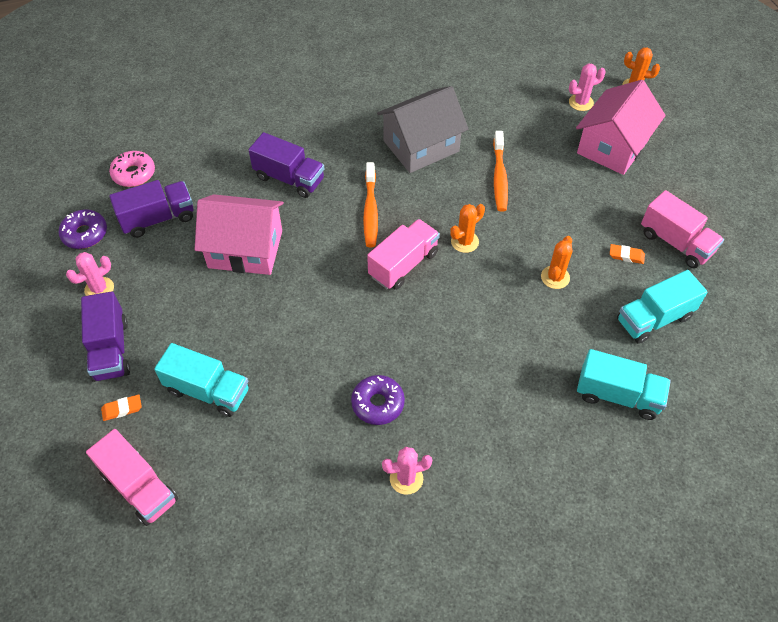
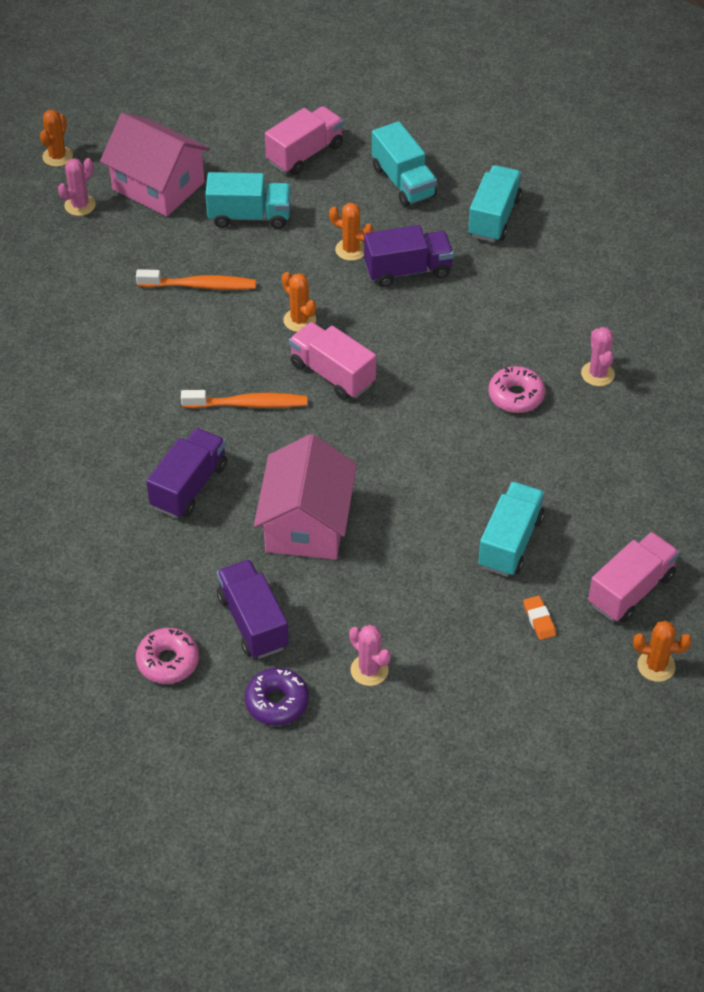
camera: 90 degrees left, 5 degrees down
(53, 501) = (656, 666): none -> orange cactus
(111, 349) = (460, 643): purple truck -> purple truck (408, 270)
(378, 403) = (516, 396): purple donut -> pink donut
(421, 146) = (141, 355): grey house -> none
(581, 102) = (80, 205): pink cactus -> pink cactus turned 60 degrees clockwise
(586, 206) = (249, 216): none -> turquoise truck
(626, 255) = (322, 192): orange eraser -> none

